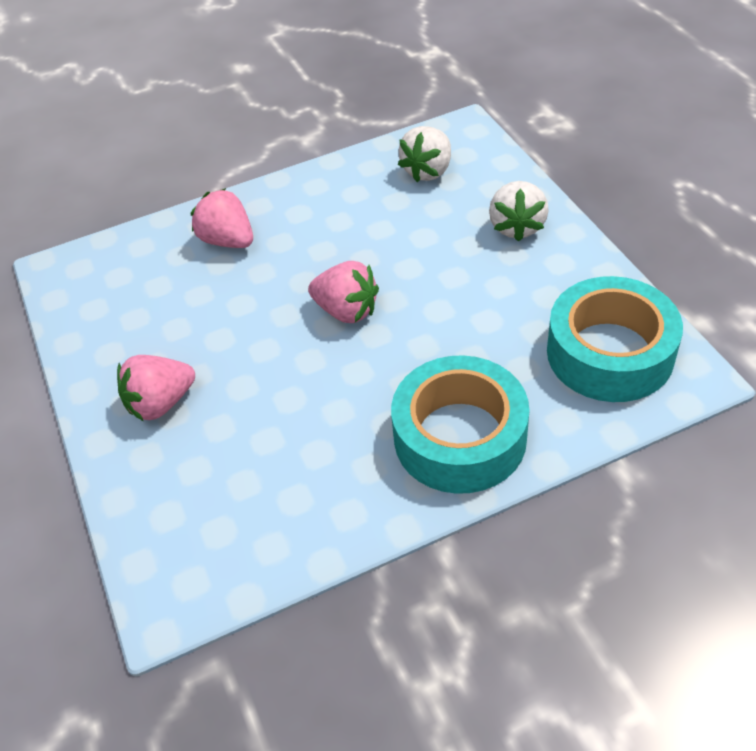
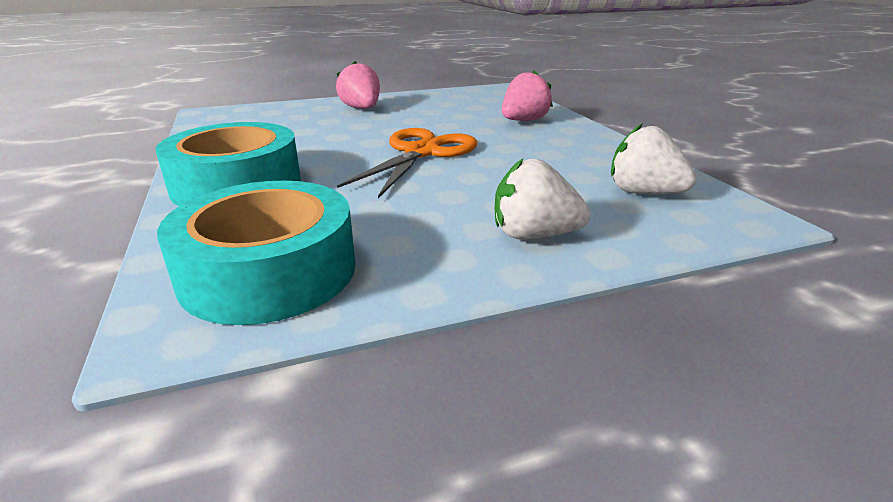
camera: 90 degrees right, 20 degrees down
(346, 311) = (421, 153): pink strawberry -> orange scissors

